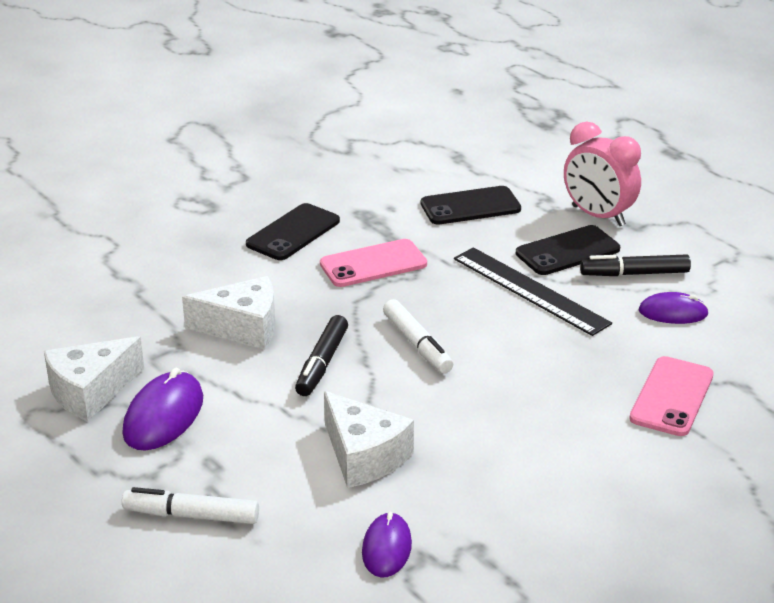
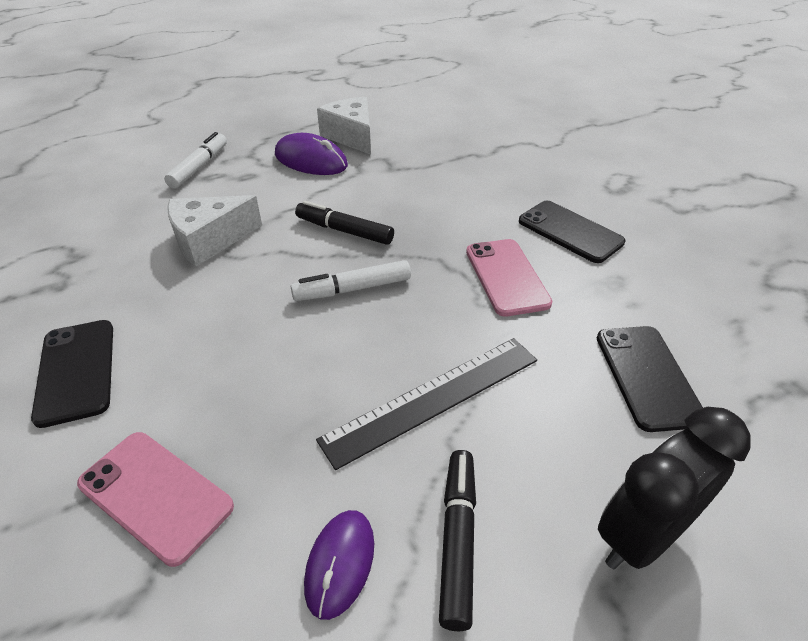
camera: 100 degrees right, 10 degrees up
(243, 328) = (410, 196): white cheese -> none
(386, 548) = (99, 240): purple mouse -> none
(567, 251) = (528, 463): black phone -> black phone (76, 371)
(598, 216) = (641, 535): pink clock -> black clock

